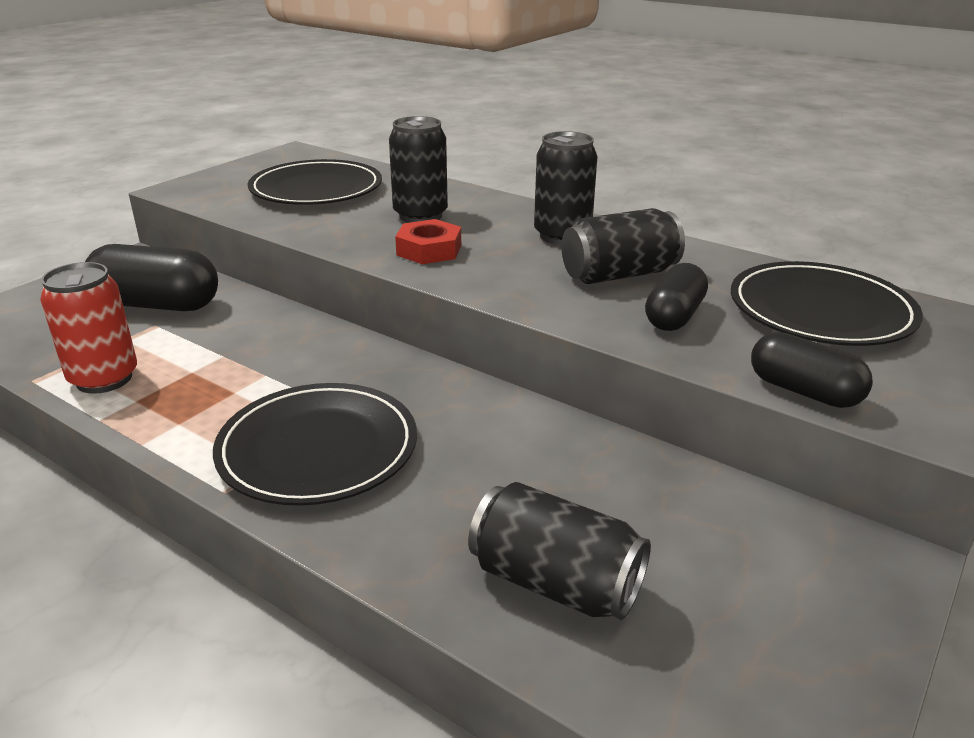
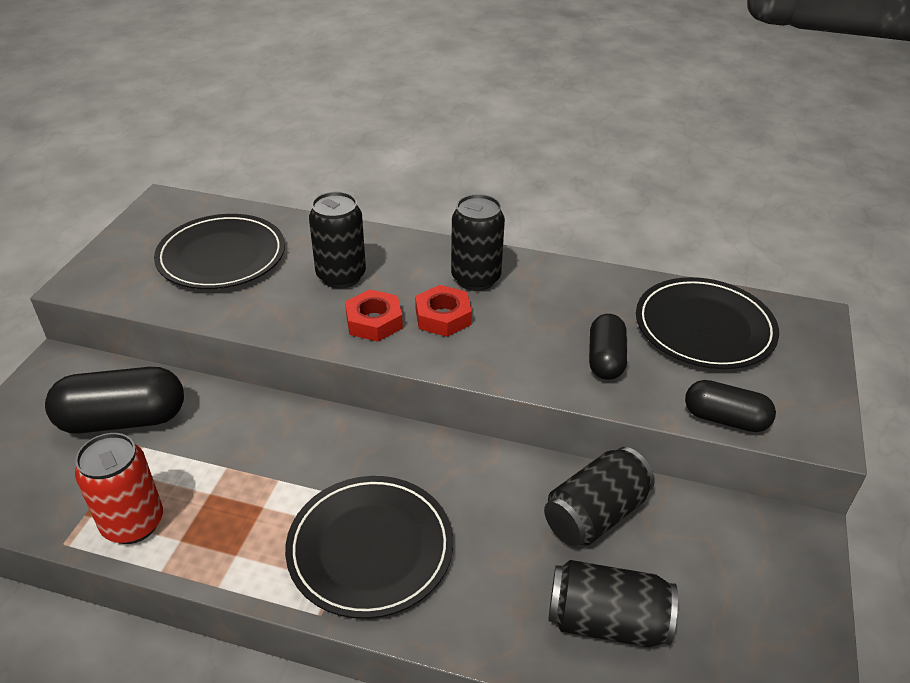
camera: 20 degrees left, 10 degrees up
(505, 257) = (443, 317): none -> red nut
(619, 275) = (543, 319): black can -> black can (595, 514)

